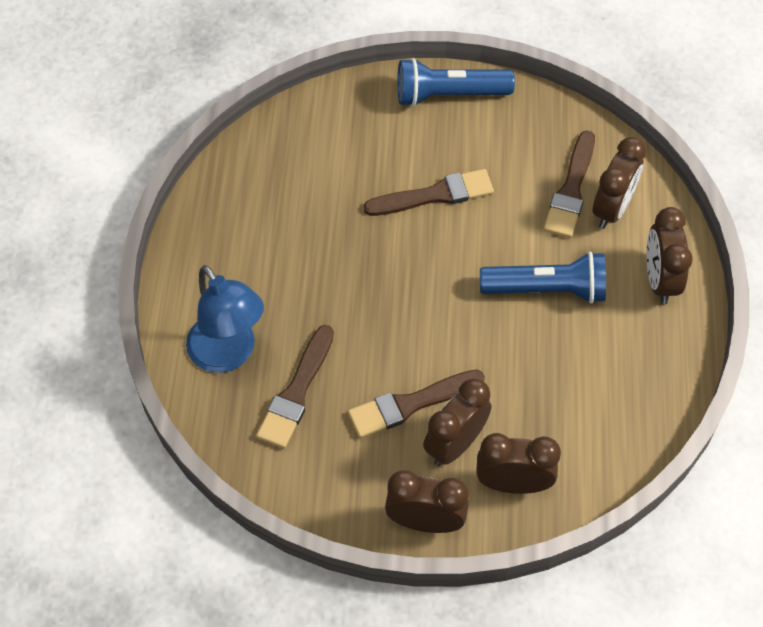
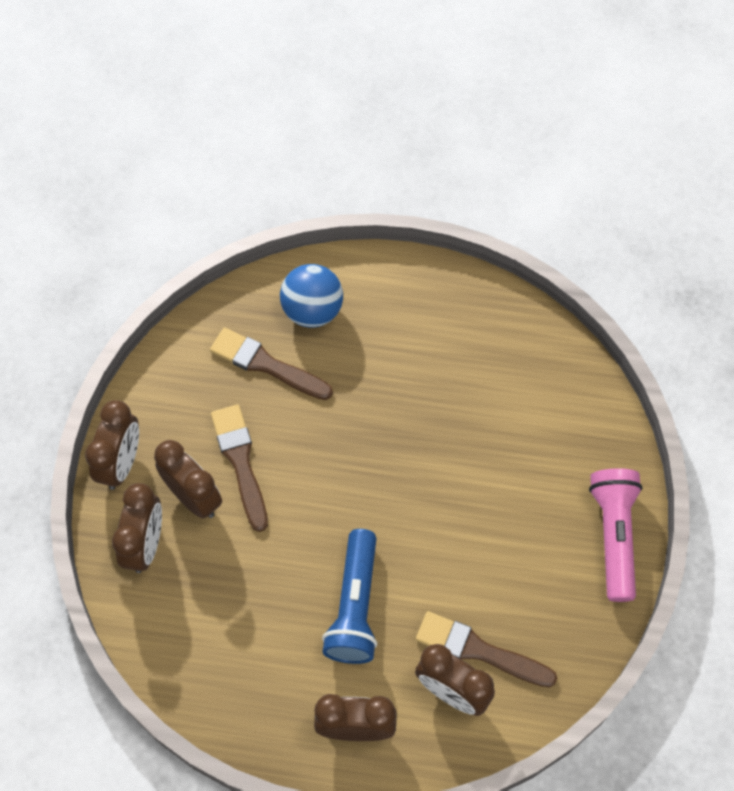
camera: 95 degrees right, 5 degrees up
(229, 354) = (312, 310): blue lamp -> blue ball
(435, 195) = (480, 508): brown brush -> none
(449, 95) = (613, 536): blue flashlight -> pink flashlight

